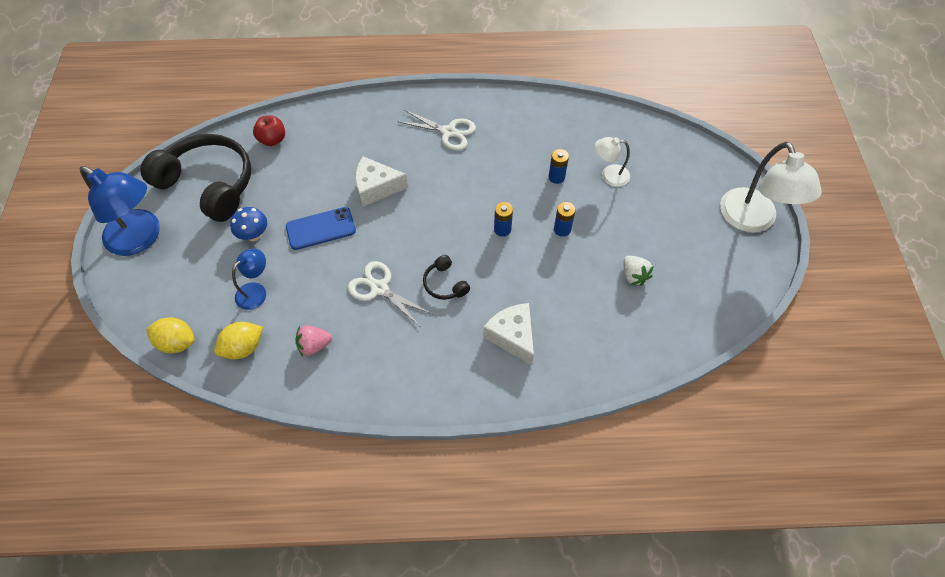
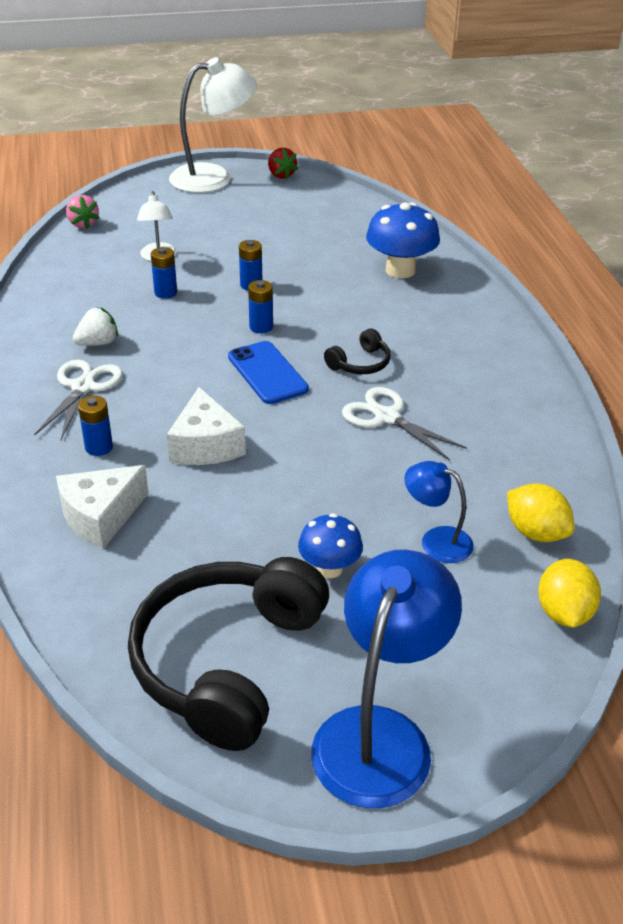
camera: 100 degrees left, 20 degrees down
(272, 140) = (104, 592): red apple -> none
(314, 345) = (499, 462): pink strawberry -> pink strawberry (83, 224)
(321, 228) = (298, 491): blue phone -> blue phone (267, 373)
(379, 288) = (386, 417): white scissors -> white scissors turned 105 degrees clockwise
(388, 139) = (99, 447): none -> blue battery
(512, 336) = (416, 309): white cheese -> white cheese (101, 516)
(576, 338) = (400, 270): none -> blue mushroom
(633, 276) = (306, 239): white strawberry -> white strawberry (98, 343)
(761, 272) = (281, 175): none -> red strawberry

